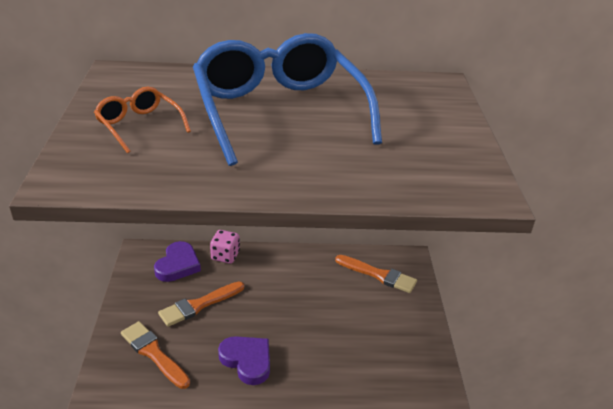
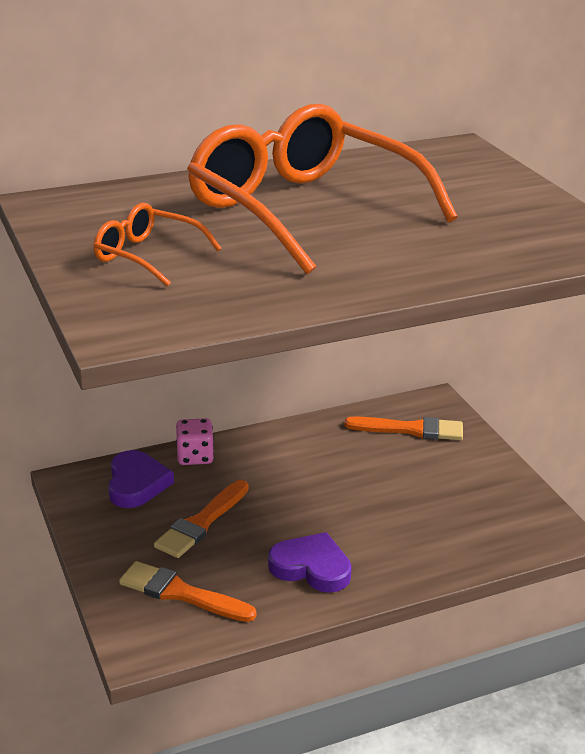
camera: 20 degrees left, 5 degrees down
(279, 111) = (304, 210): blue glasses -> orange glasses

